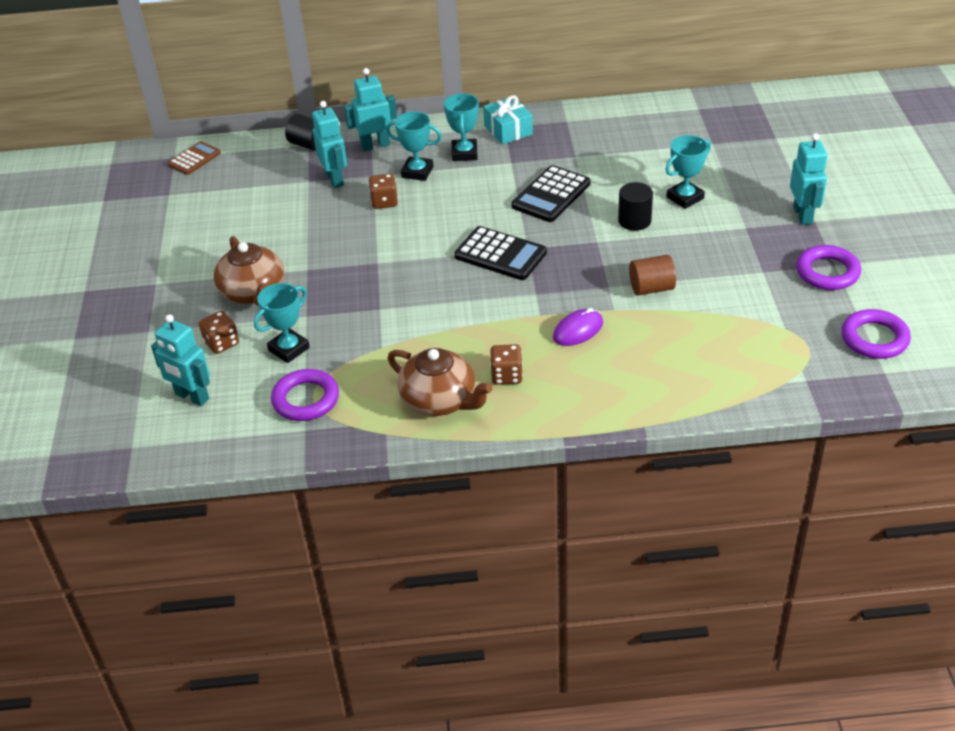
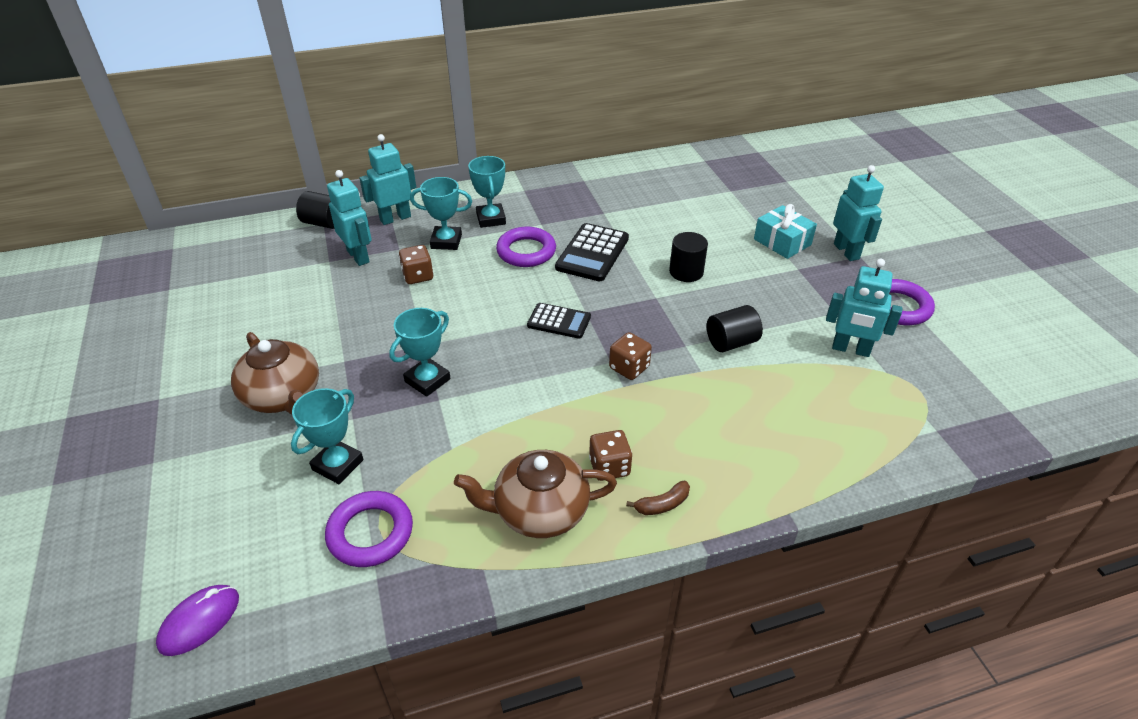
camera: 15 degrees left, 0 degrees up
(191, 397) = (217, 550): turquoise robot -> turquoise robot (850, 349)
(194, 159) = (196, 248): brown calculator -> none
(221, 343) = (250, 467): brown dice -> brown dice (629, 368)
(440, 400) = (539, 511): brown teapot -> brown teapot turned 150 degrees clockwise
(500, 254) = (559, 321): black calculator -> black calculator, size x0.65
(508, 130) = (529, 193): turquoise gift -> turquoise gift (782, 242)
(540, 408) = (662, 504): none -> brown banana
(578, 330) = (671, 400): purple mouse -> purple mouse (199, 621)
(651, 288) = (731, 342): brown cylinder -> black cylinder
(685, 198) = (726, 244): turquoise trophy -> turquoise trophy (427, 380)
(874, 338) = (980, 373): purple ring -> purple ring (526, 251)

